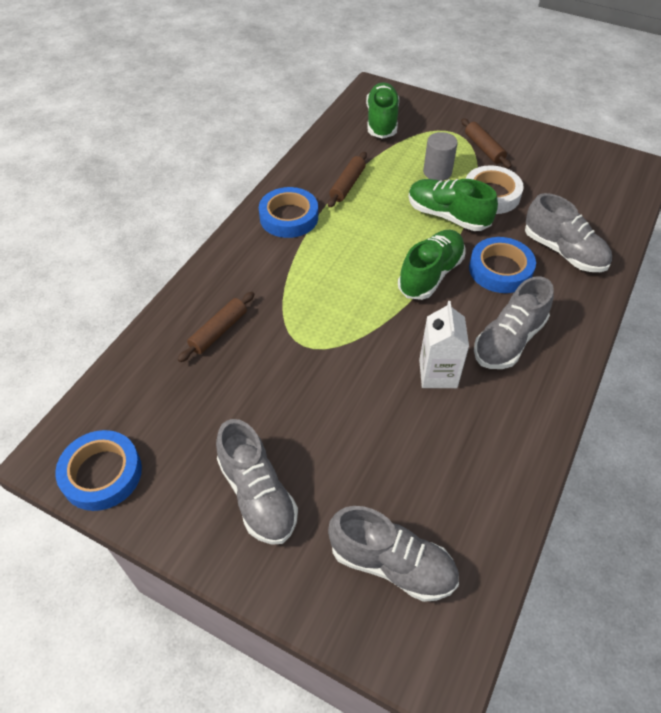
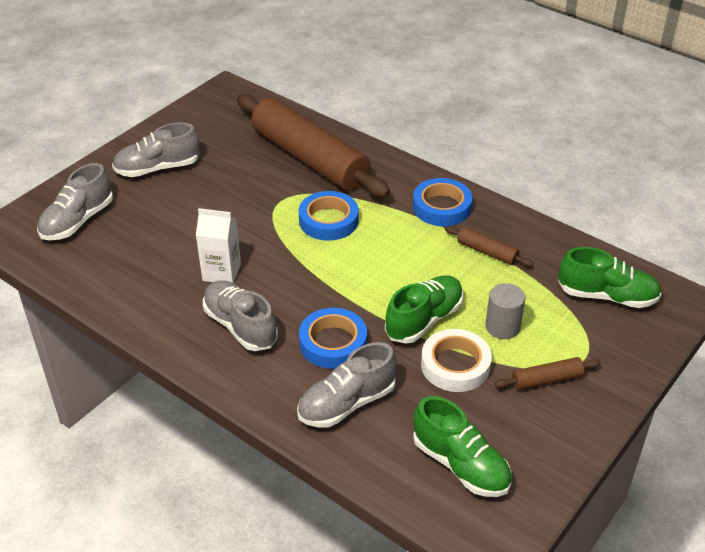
camera: 100 degrees right, 10 degrees down
(102, 473) = (204, 107): blue tape -> blue tape (328, 220)
(218, 331) = (309, 159): brown rolling pin -> brown rolling pin, size x2.48
(430, 275) = (339, 290): green shoe -> green shoe (460, 465)

